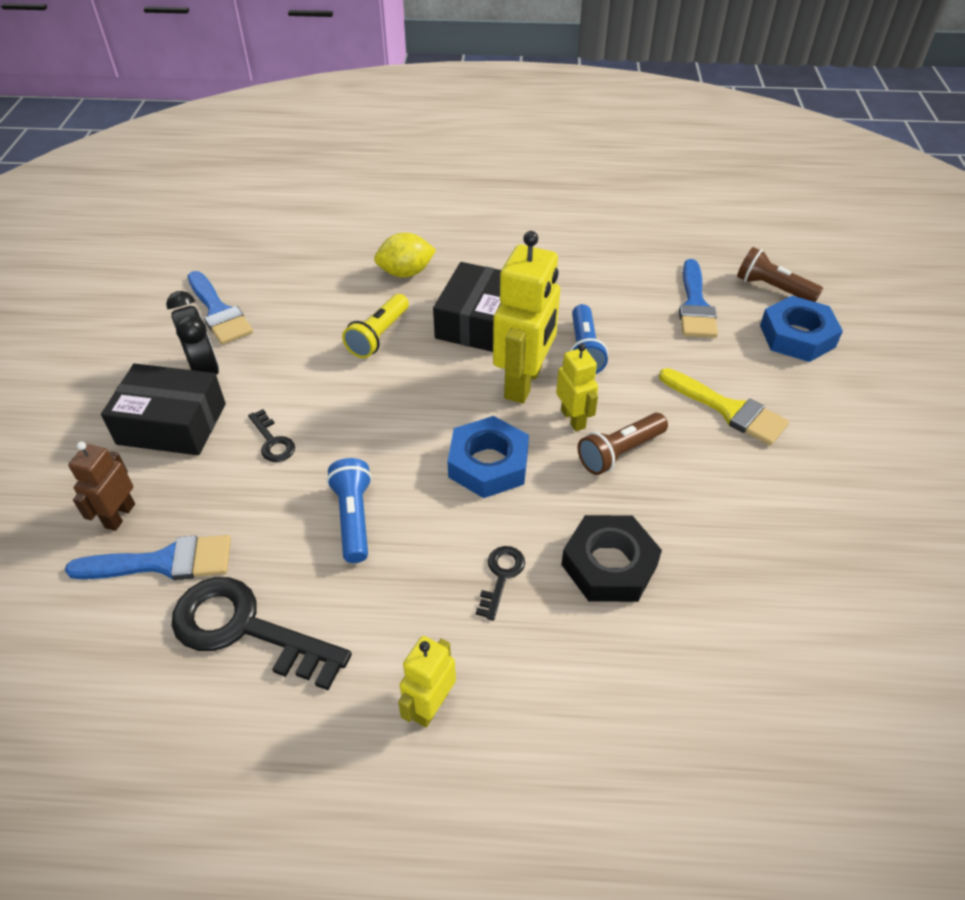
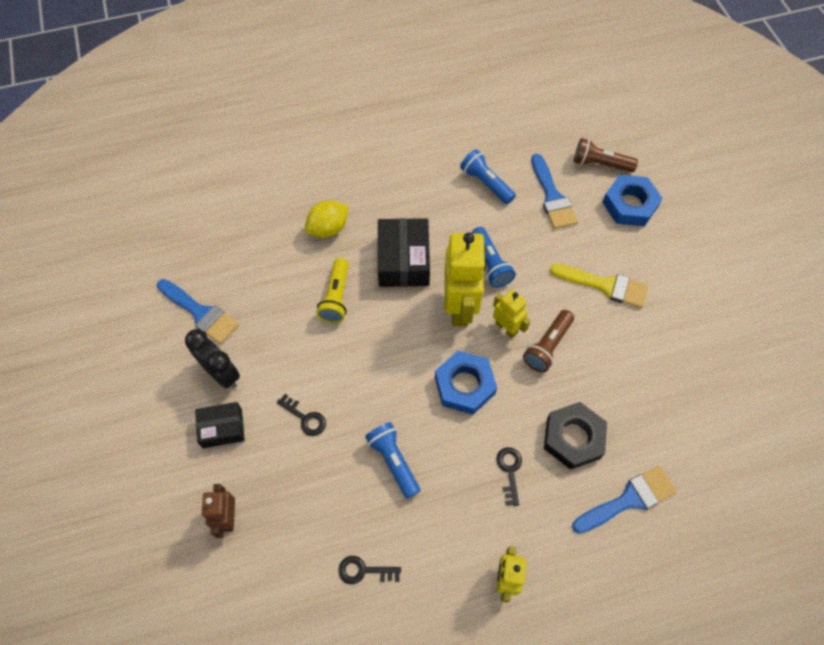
camera: 20 degrees left, 15 degrees up
(164, 562) = (281, 542): blue brush -> blue brush (629, 499)
(172, 424) = (222, 428): black box -> black box, size x0.62
(245, 629) = (364, 571): black key -> black key, size x0.47
(616, 274) = (486, 183): none -> blue flashlight

